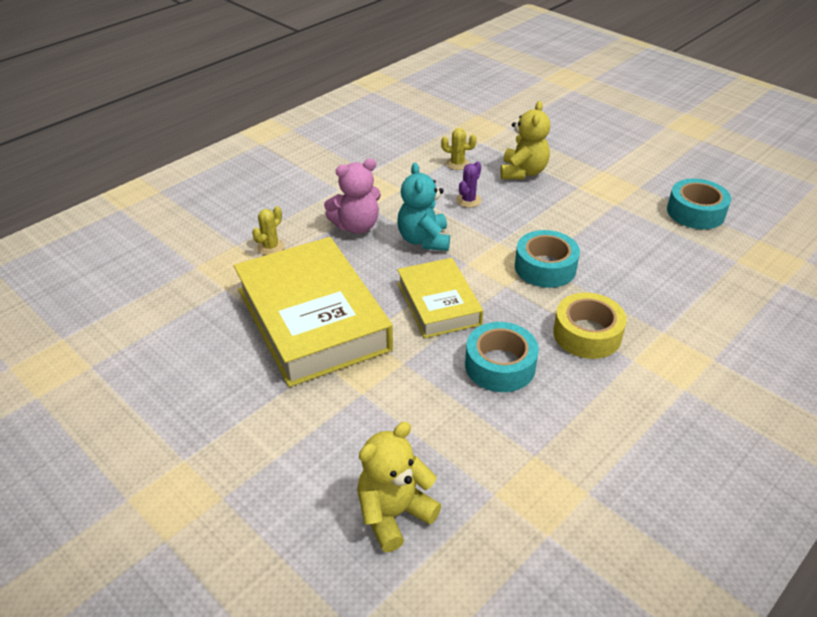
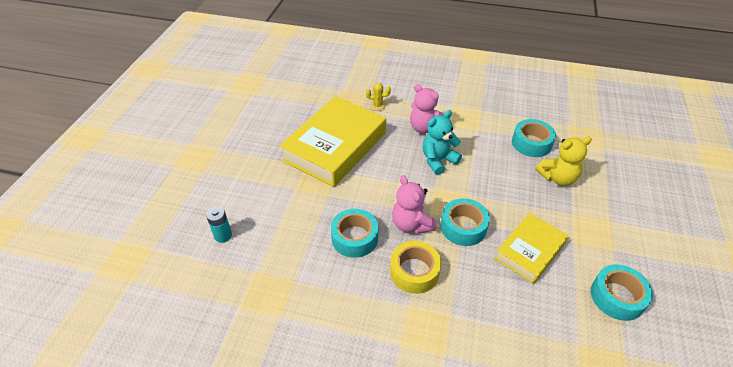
camera: 60 degrees right, 5 degrees up
(394, 514) = (223, 235): yellow teddy bear -> turquoise battery
(438, 303) = (386, 190): yellow book -> yellow book (529, 251)
(457, 164) = (531, 143): yellow cactus -> turquoise tape
(468, 200) = (497, 164): purple cactus -> none
(512, 306) = (411, 224): none -> pink teddy bear

